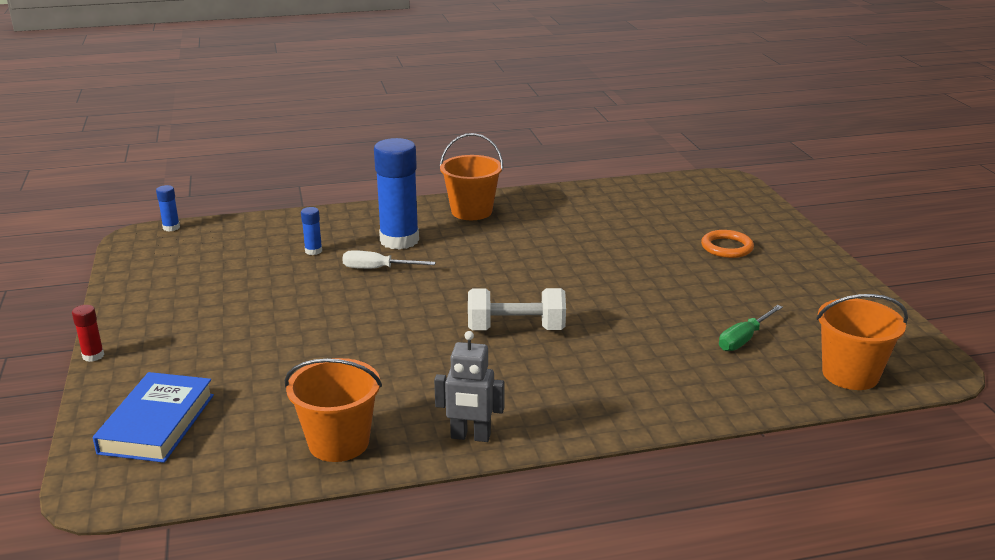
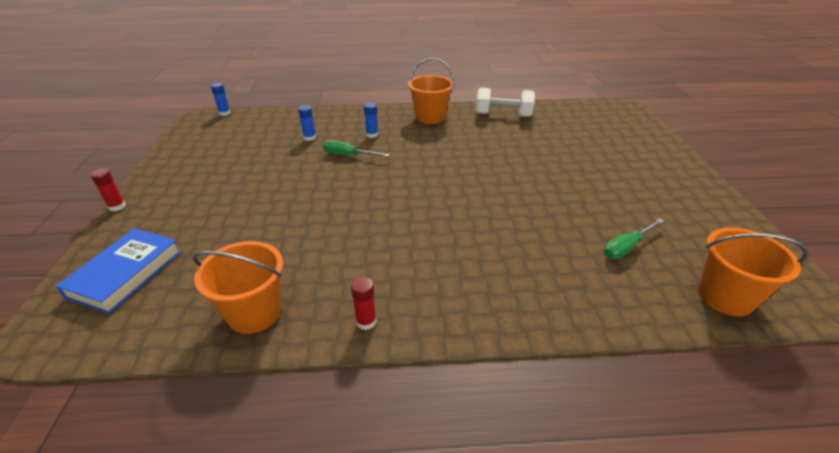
camera: 10 degrees right, 10 degrees up
(377, 269) = (348, 155): white screwdriver -> green screwdriver
(399, 240) = (372, 135): blue glue stick -> blue glue stick, size x0.43
(470, 436) = (366, 321): grey robot -> red glue stick
(516, 329) = (435, 217): white dumbbell -> white dumbbell (503, 115)
(727, 247) = (618, 161): orange ring -> none

